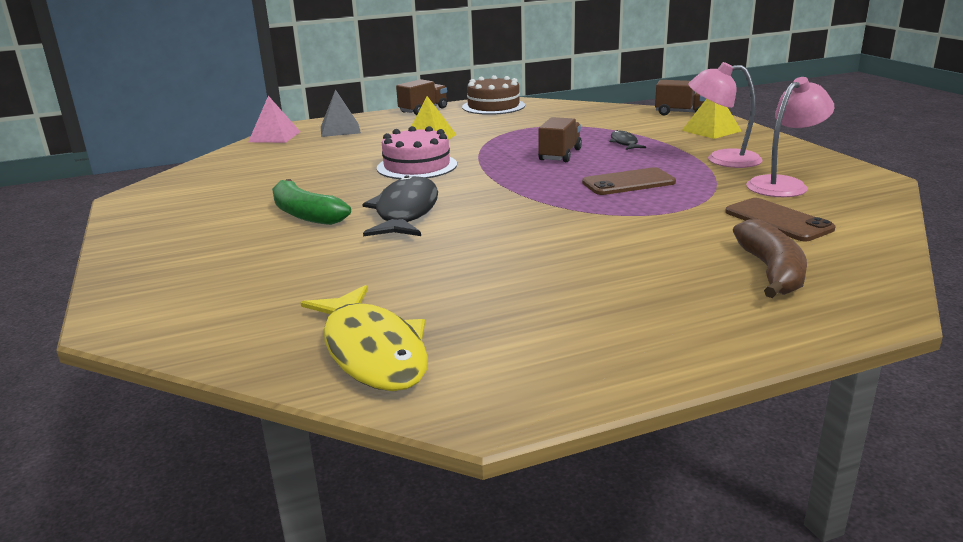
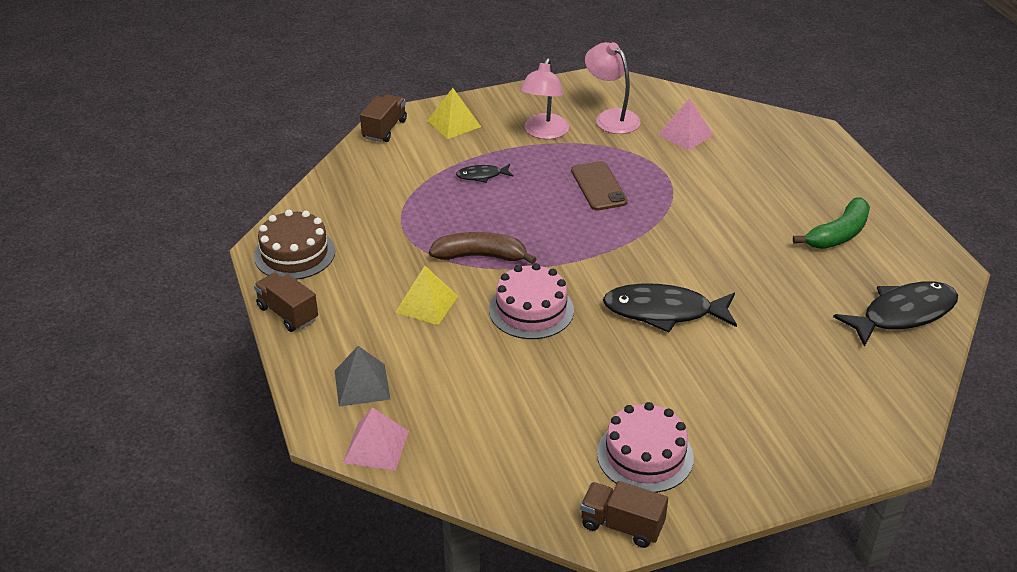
camera: 90 degrees left, 15 degrees up
(207, 207) = (645, 455): none -> pink cake
(305, 214) = (668, 376): green banana -> green banana (838, 234)
(372, 351) = (903, 314): yellow fish -> black fish
(560, 155) = (512, 216): brown truck -> brown truck (622, 525)
(771, 271) = (770, 153): brown banana -> brown banana (480, 256)
(778, 220) = (685, 134): brown phone -> pink pyramid

